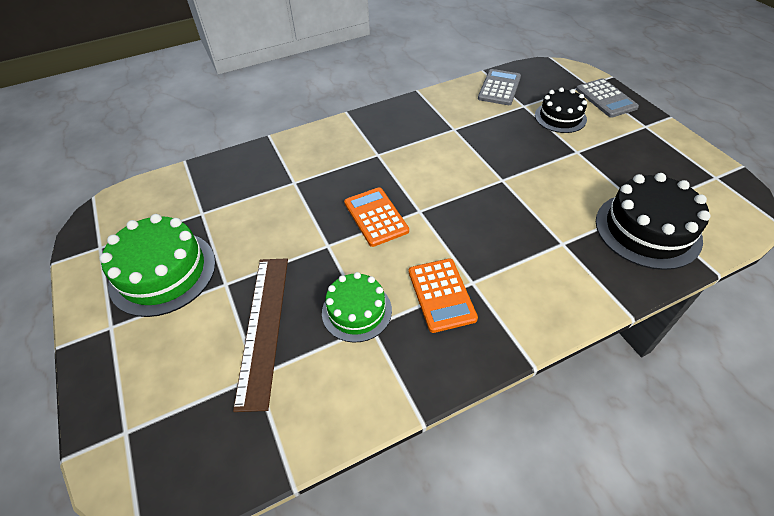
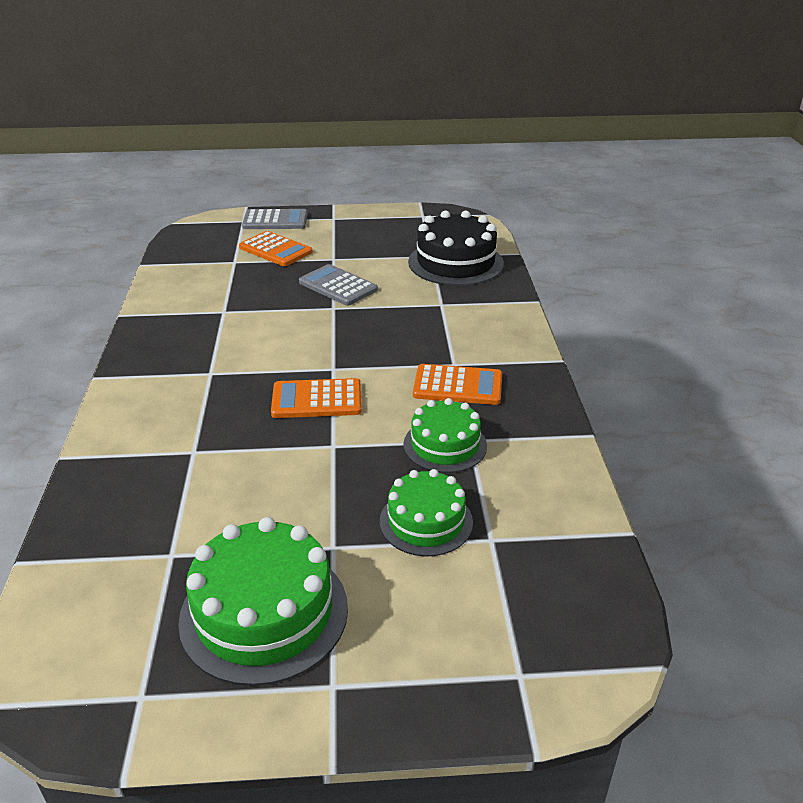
camera: 70 degrees left, 15 degrees down
(264, 327) = (426, 521): brown ruler -> green cake
(499, 88) = (187, 265): grey calculator -> grey calculator (338, 286)
(560, 117) = (275, 250): black cake -> orange calculator

